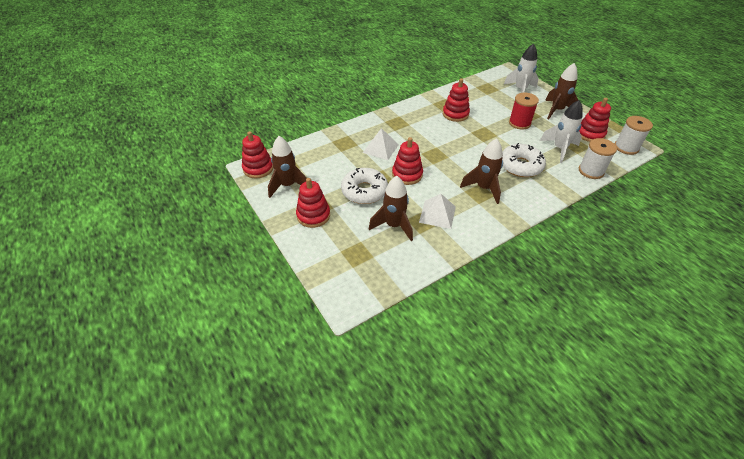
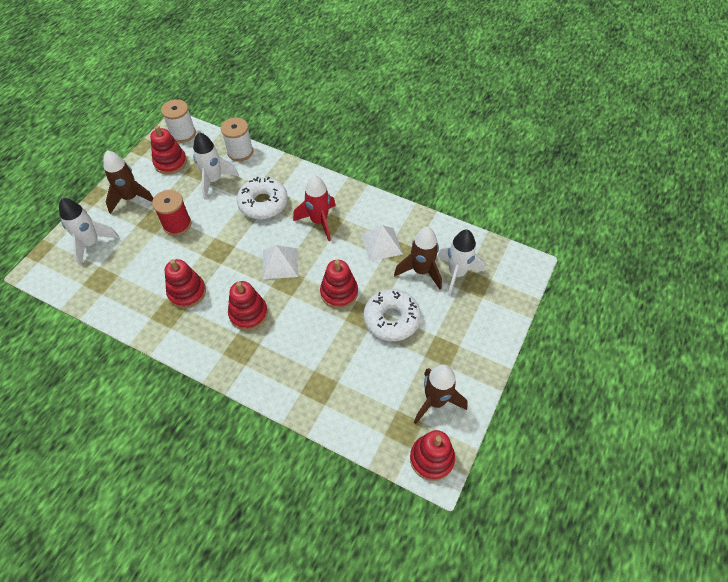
camera: 120 degrees left, 10 degrees up
(313, 215) = (459, 346): red stacking toy -> red stacking toy (248, 313)
(375, 246) = (456, 273): none -> white rocket
(380, 148) = (307, 340): white pyramid -> white pyramid (280, 263)
(483, 188) = (319, 221): brown rocket -> red rocket

